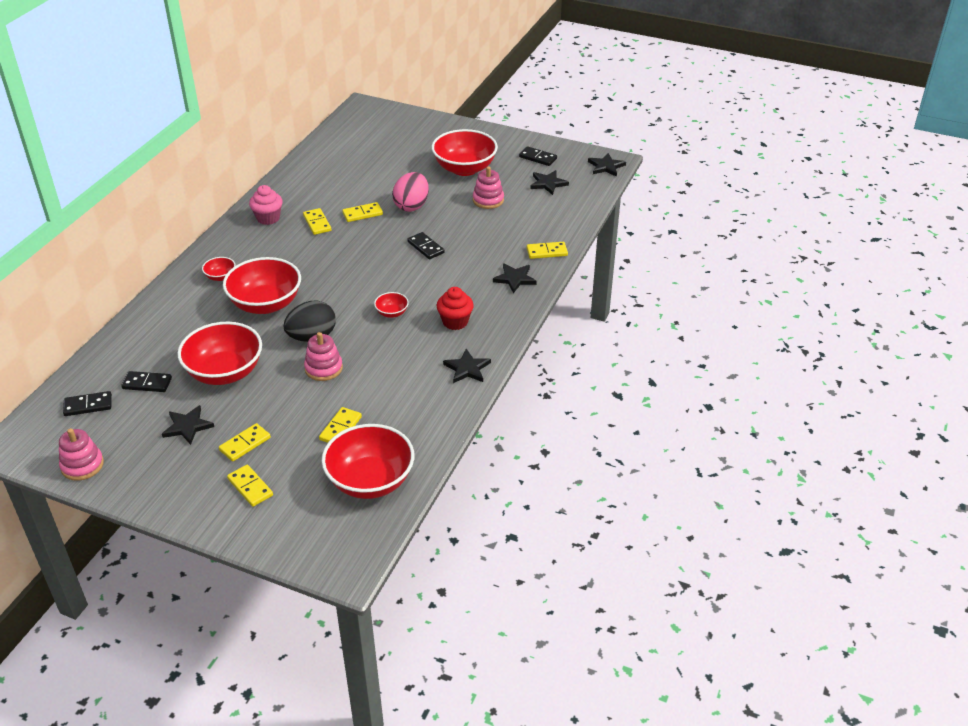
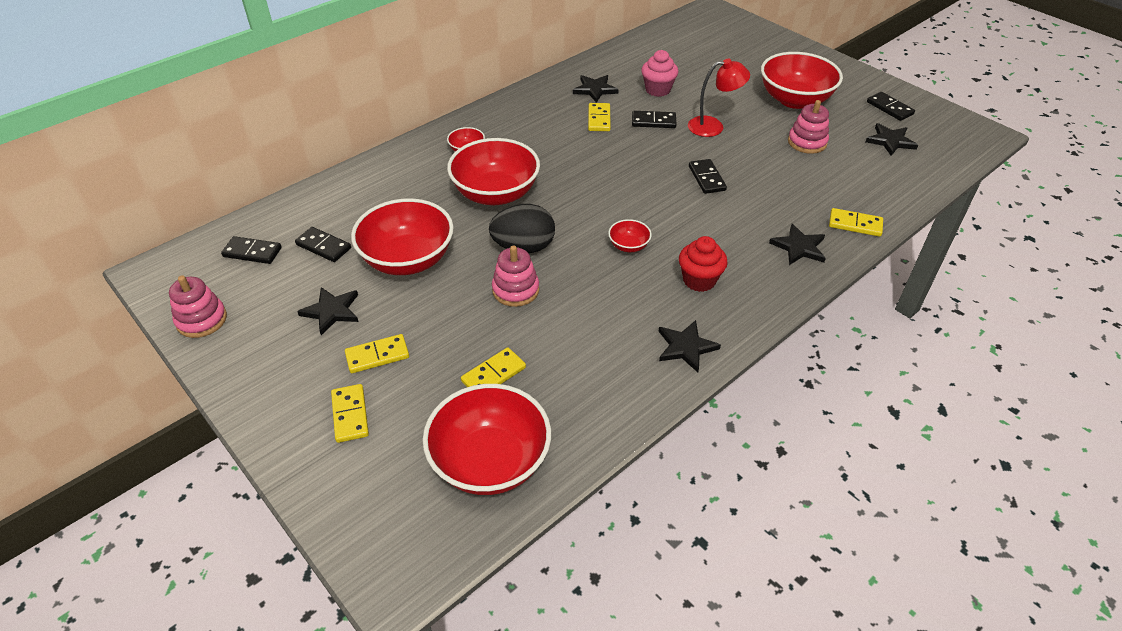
camera: 25 degrees right, 5 degrees up
(268, 218) = (551, 101): pink cupcake -> pink cupcake (657, 90)
(362, 214) = (653, 121): yellow domino -> black domino
(411, 206) = (713, 126): pink egg -> red lamp
(606, 166) = (974, 138): black star -> black star (595, 89)

